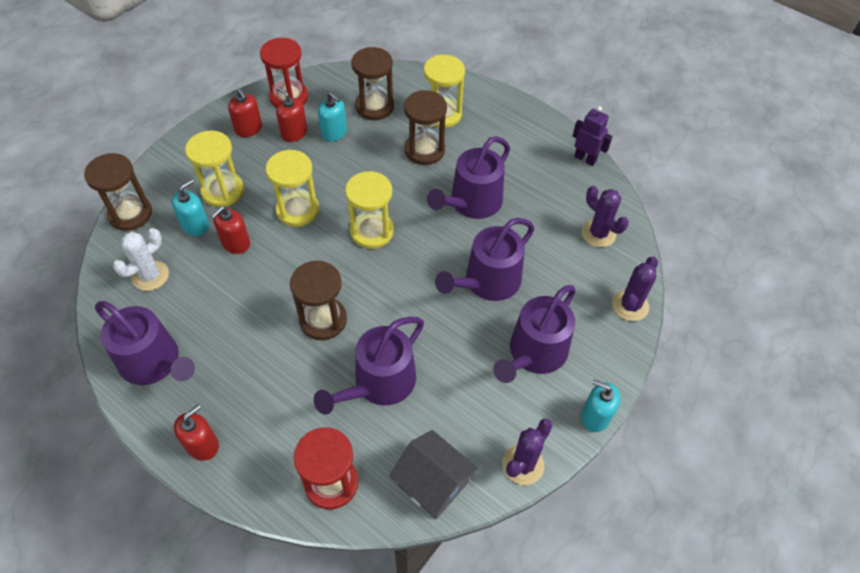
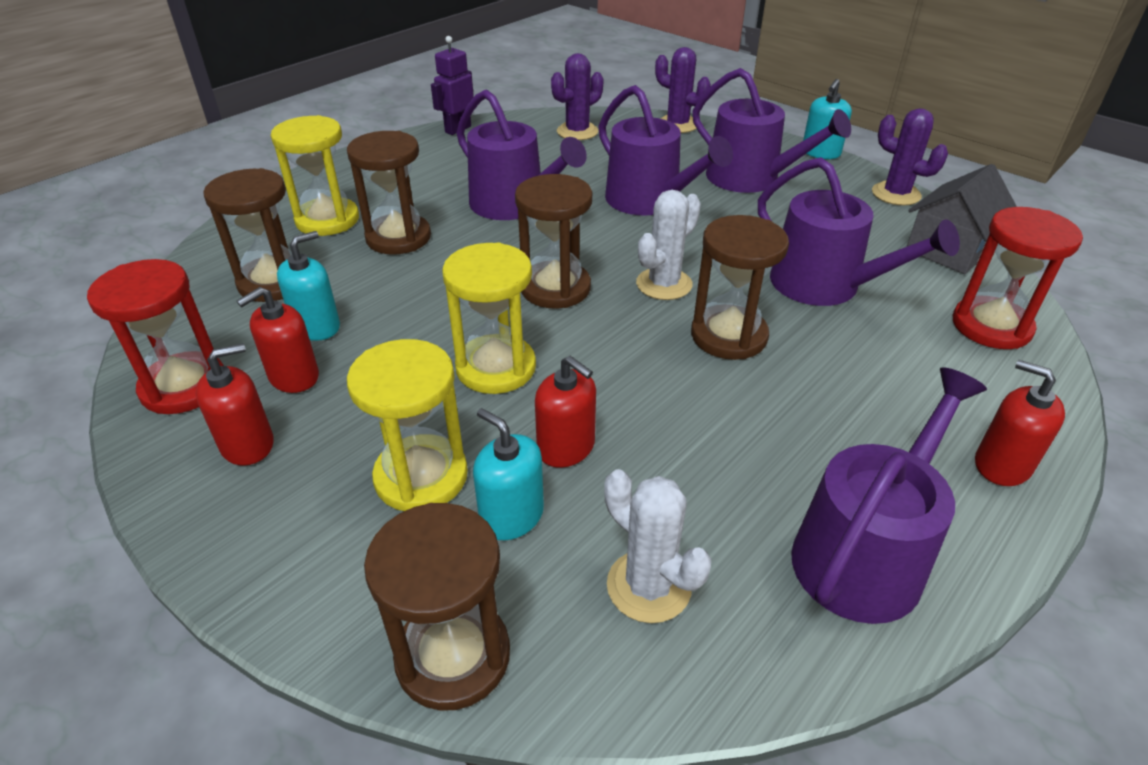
camera: 85 degrees left, 15 degrees down
(372, 231) = (555, 288): yellow hourglass -> brown hourglass
(378, 288) = (664, 284): none -> white cactus

